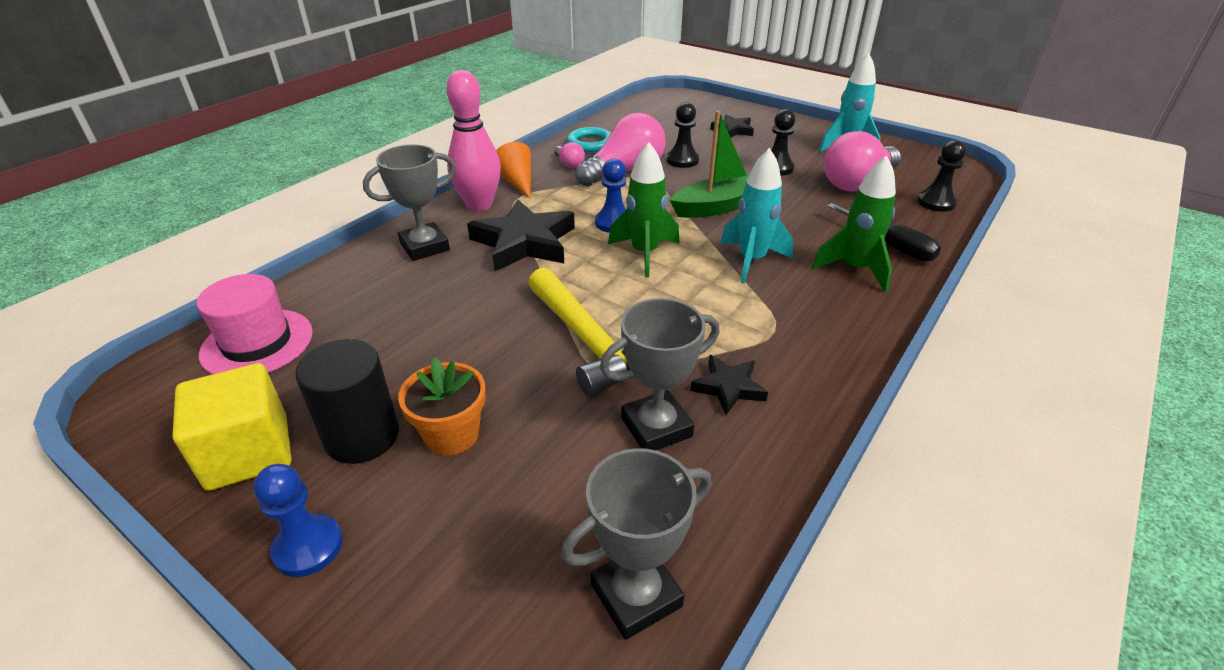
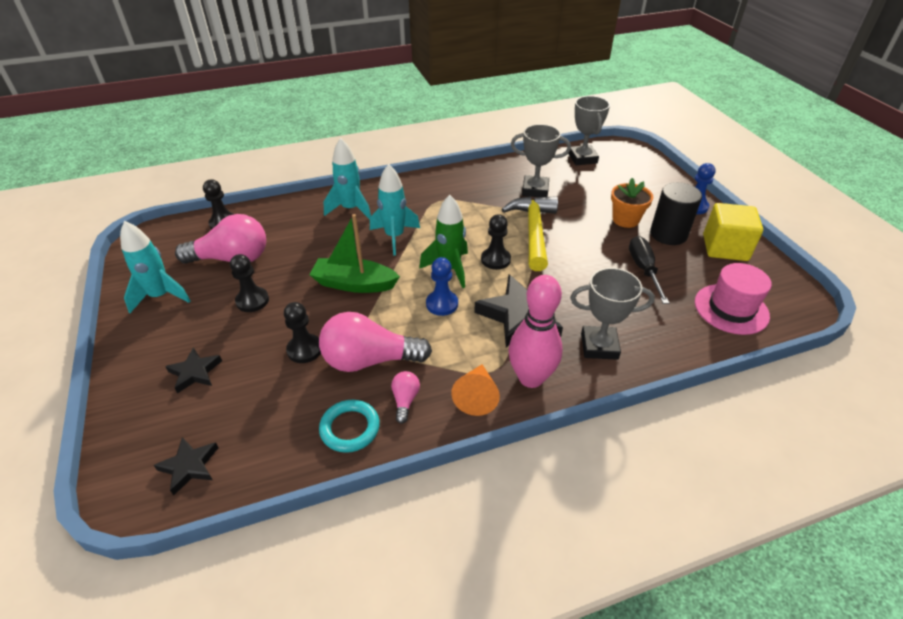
camera: 145 degrees left, 5 degrees up
(604, 283) = (495, 260): none -> black pawn
(636, 595) = (582, 158): grey trophy -> grey trophy turned 75 degrees clockwise
(728, 387) = (489, 190): black star -> black star (189, 466)
(855, 269) = (351, 209): green rocket -> turquoise rocket
(890, 245) = (307, 212): black screwdriver -> black screwdriver (643, 269)

